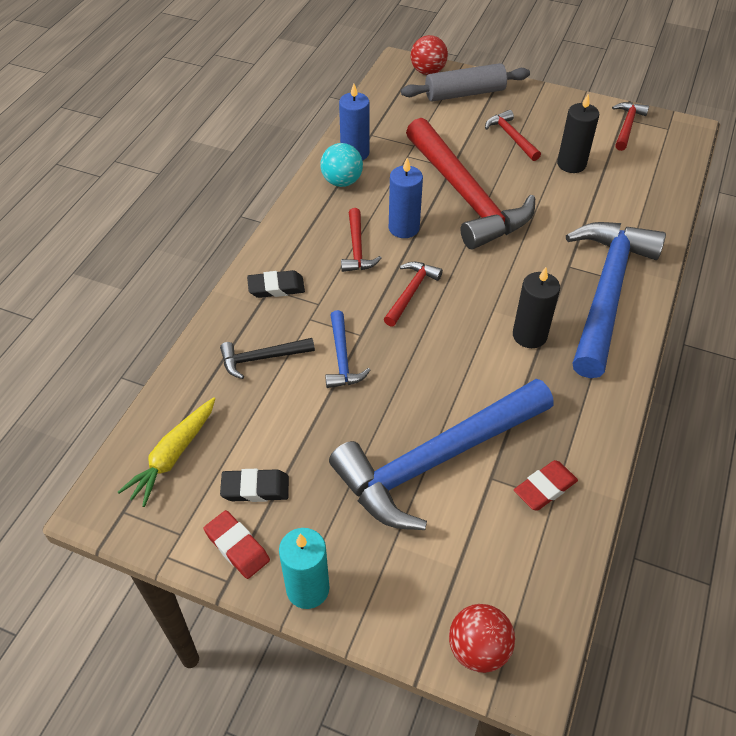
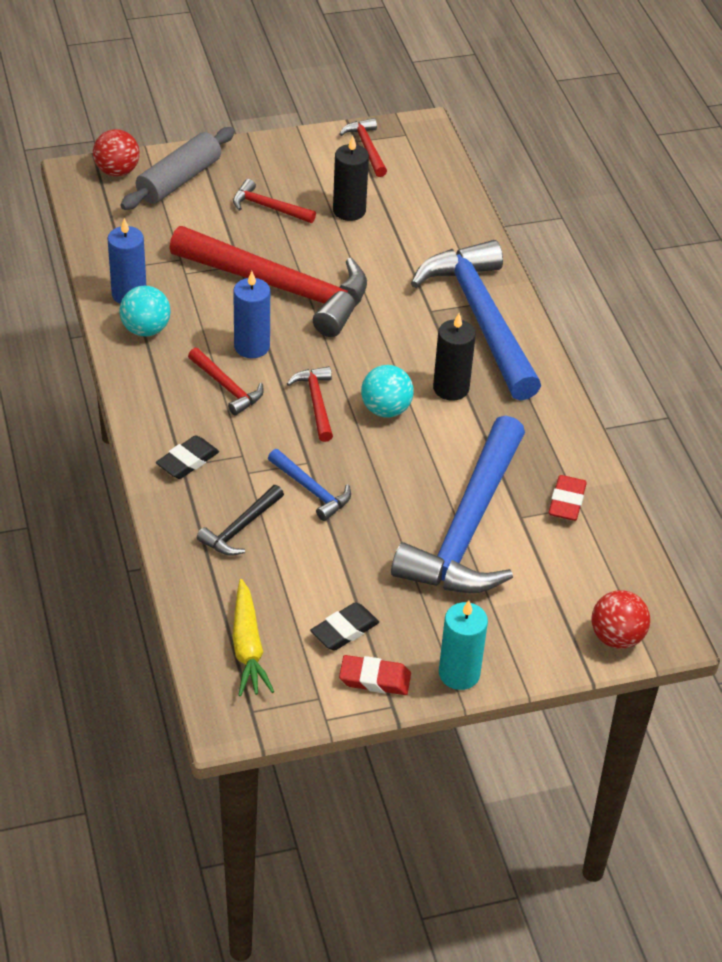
camera: 40 degrees left, 5 degrees down
(460, 325) = (386, 409): none -> turquoise ball

